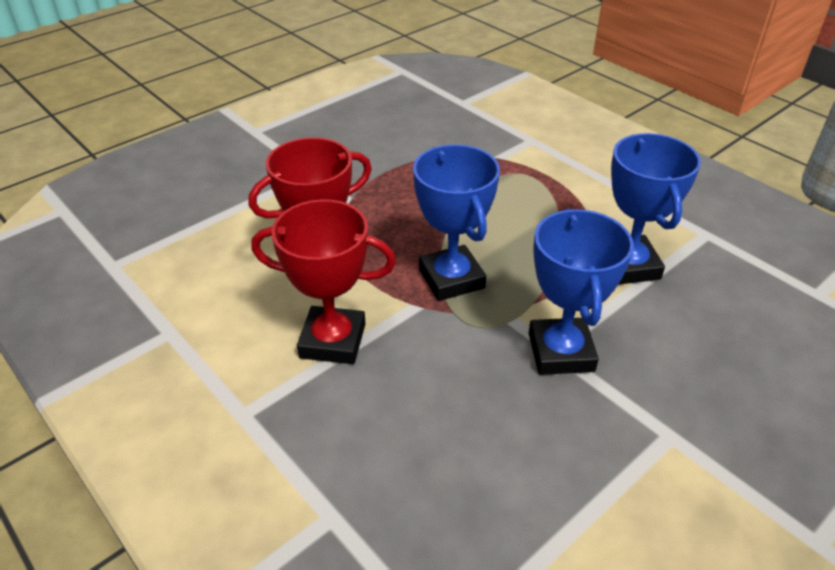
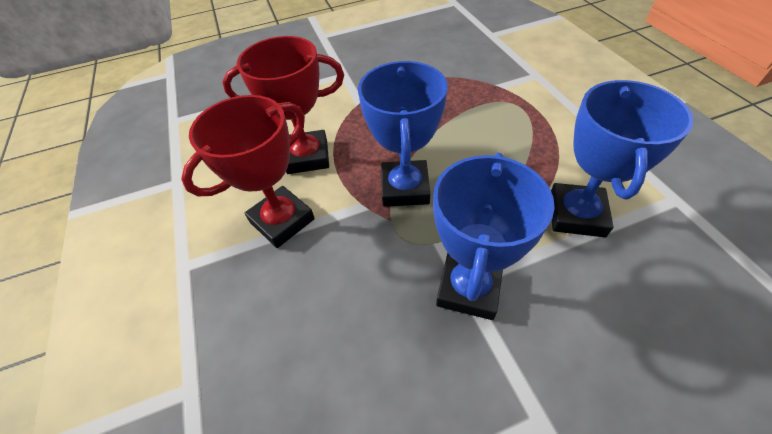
camera: 25 degrees right, 10 degrees up
(333, 341) = (282, 220): red trophy -> red trophy turned 75 degrees counterclockwise

